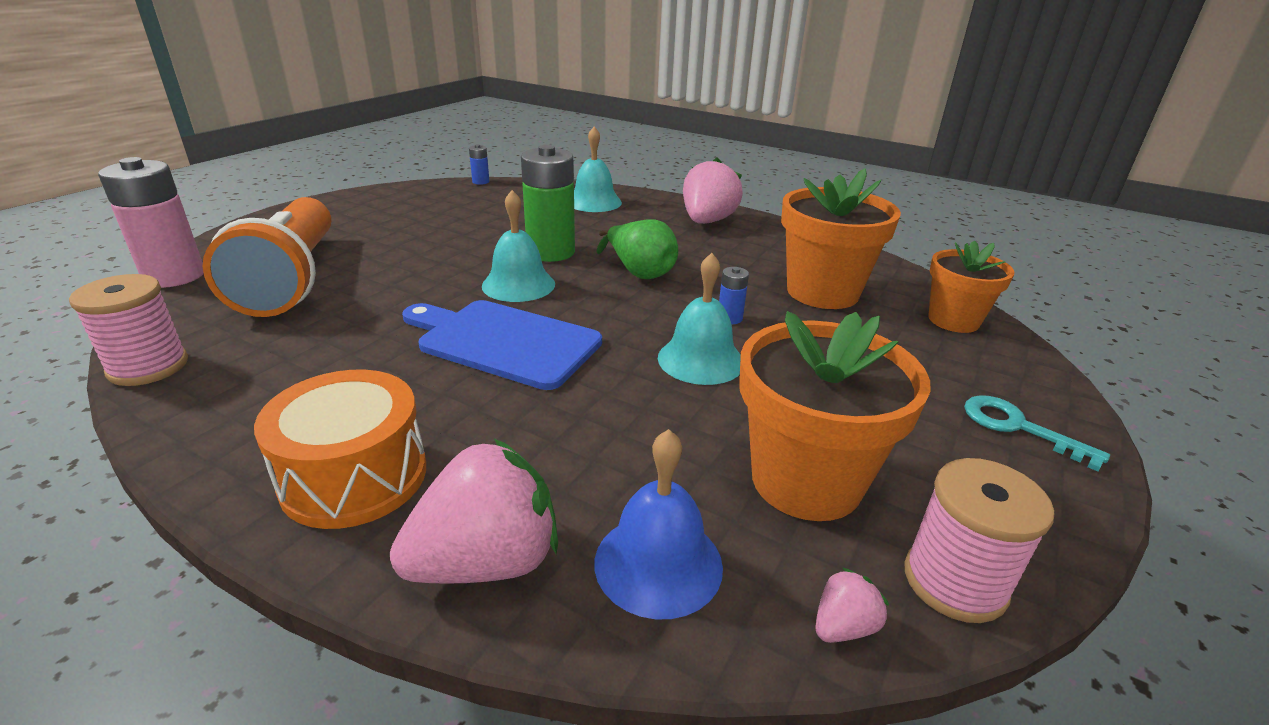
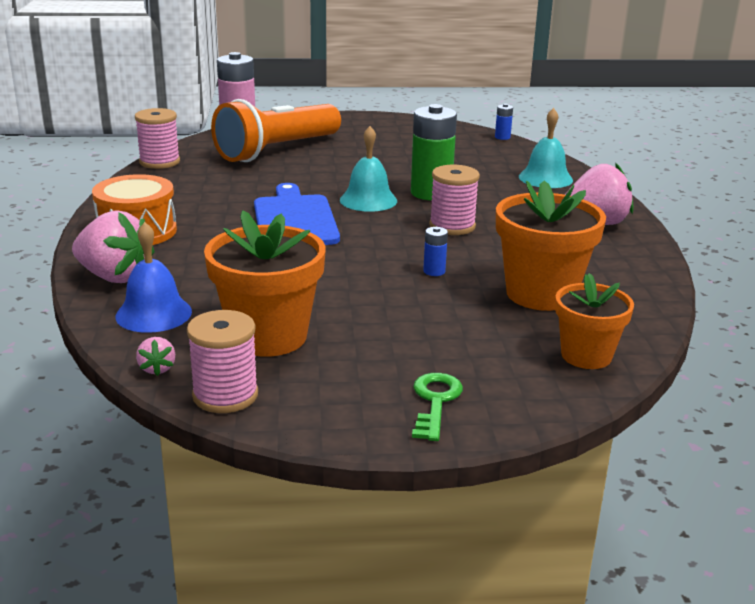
camera: 55 degrees right, 5 degrees down
(639, 272) = (452, 226): green pear -> pink spool
(700, 360) = (360, 276): turquoise bell -> none
(843, 626) = (157, 368): pink strawberry -> pink strawberry turned 60 degrees clockwise
(1018, 427) = (435, 401): turquoise key -> green key

